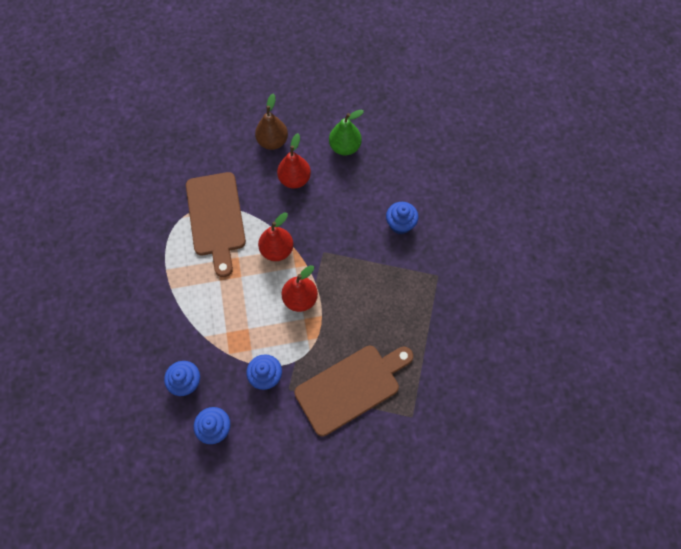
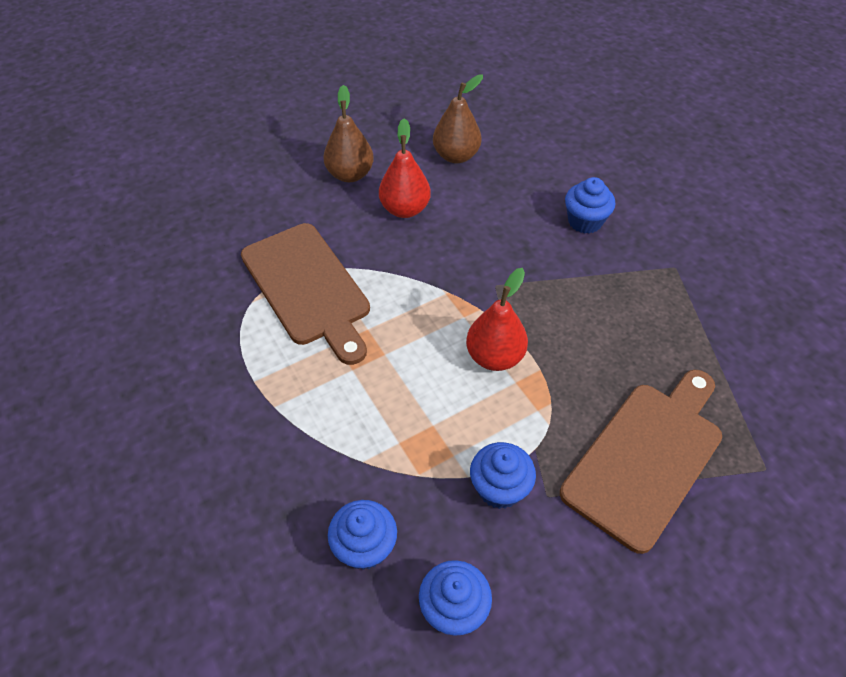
camera: 20 degrees left, 15 degrees down
(277, 250) = (424, 302): red pear -> none
(345, 147) = (456, 156): green pear -> brown pear

